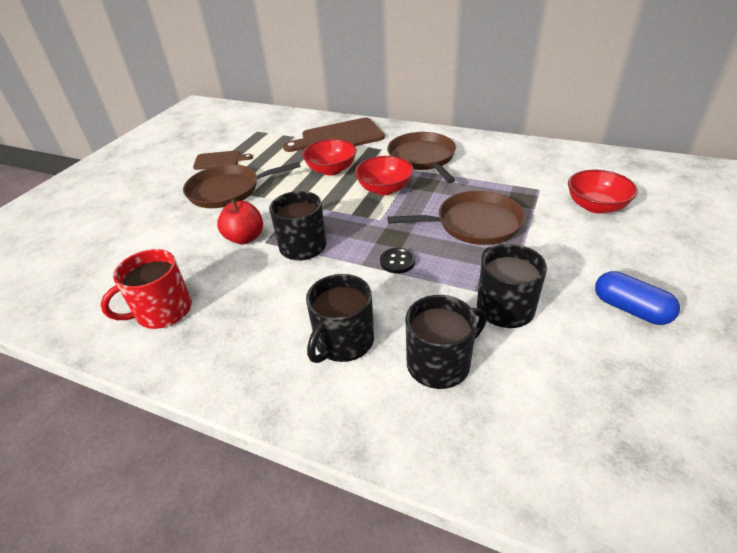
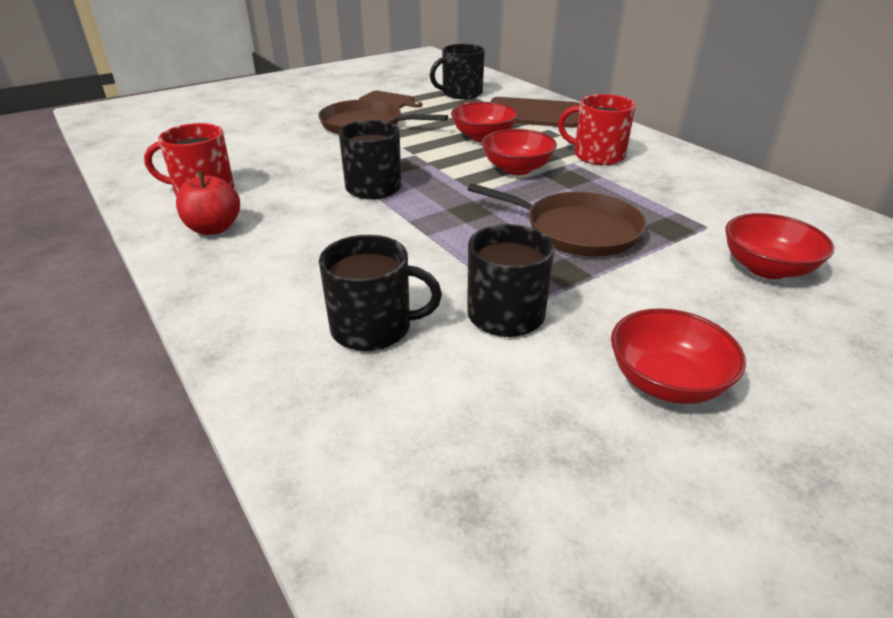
camera: 30 degrees right, 5 degrees down
(245, 238) = (333, 164): red apple -> red apple (214, 228)
(343, 342) = (310, 272): black mug -> black mug (461, 93)
(397, 262) = (446, 231): black button -> none
(422, 158) = (597, 155): brown pan -> red mug
(630, 309) = (666, 382): blue capsule -> red bowl

